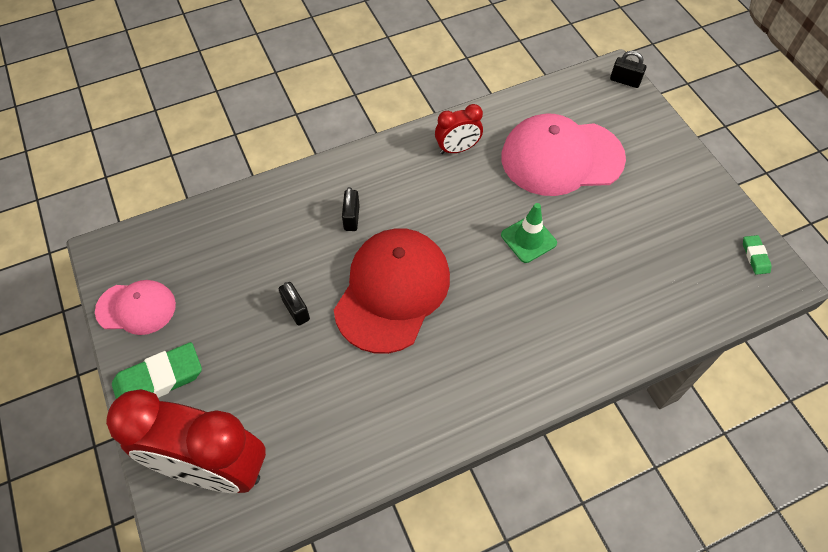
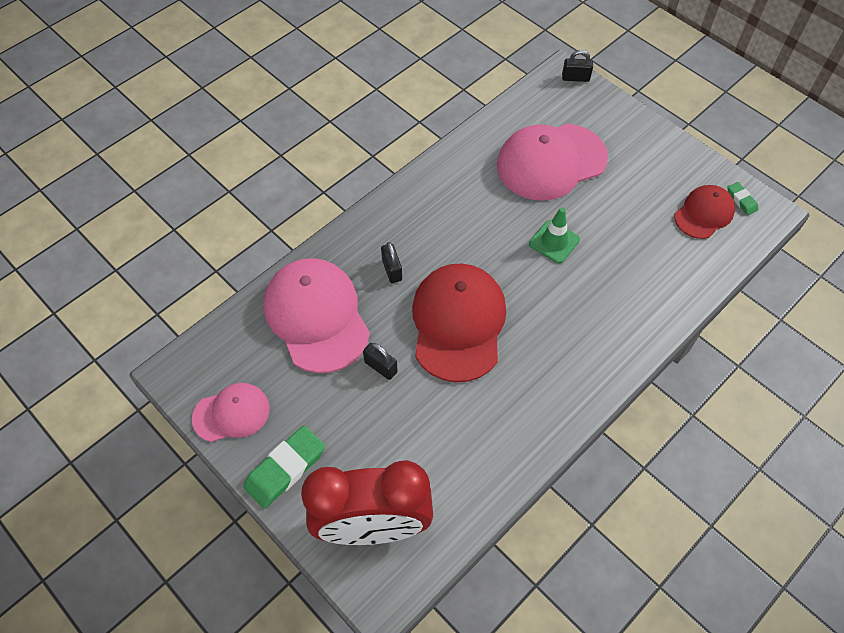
camera: 20 degrees left, 0 degrees up
(258, 240) = (316, 316): none -> pink cap
(457, 149) = (457, 180): red clock -> none
(705, 258) = (704, 213): none -> red cap

